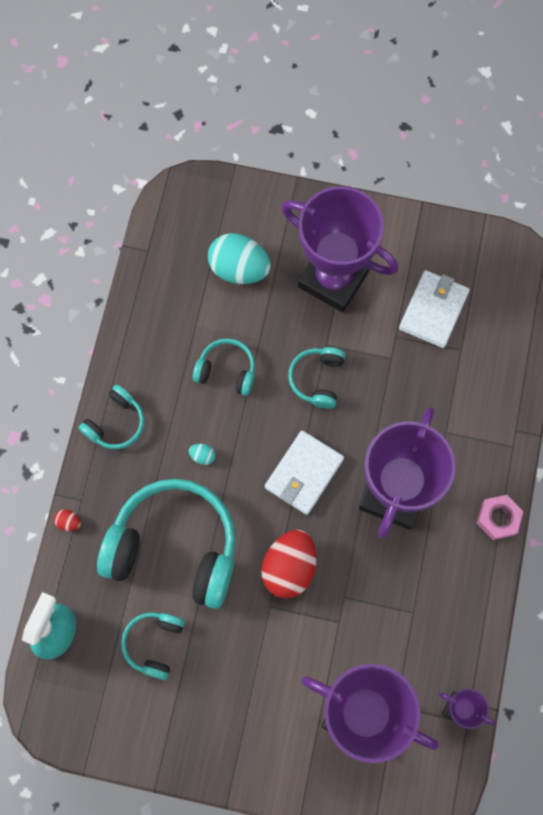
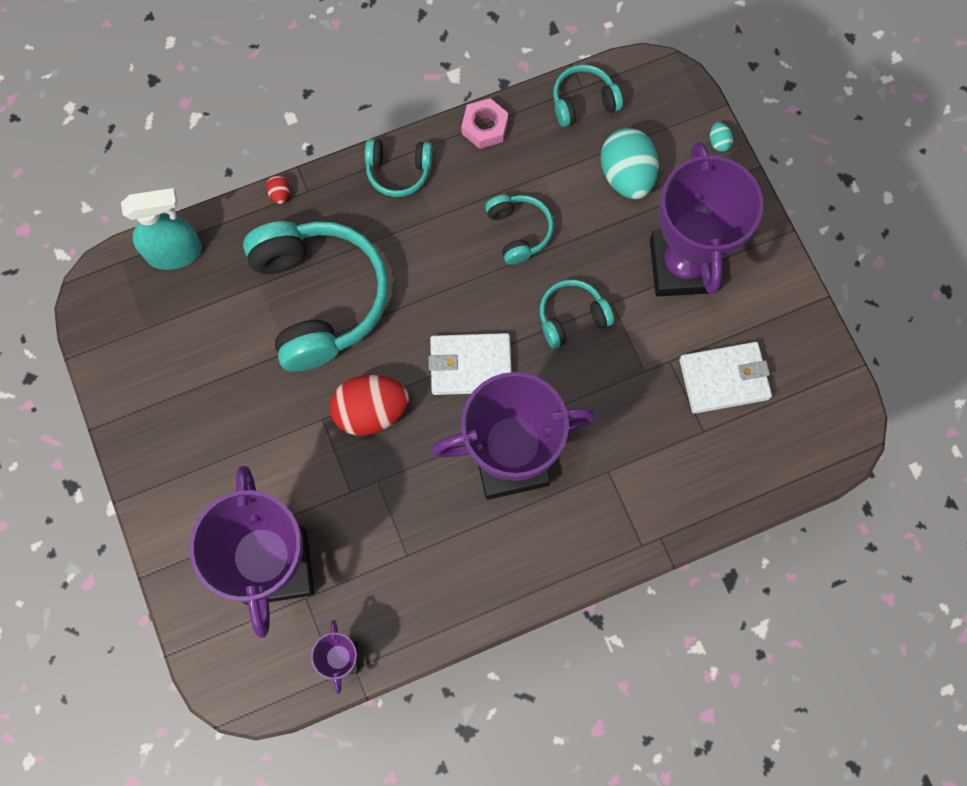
camera: 55 degrees right, 0 degrees up
(154, 644) = (219, 340): turquoise headphones -> turquoise headphones (583, 102)
(202, 456) = (422, 265): turquoise egg -> turquoise egg (718, 142)
(498, 518) = (558, 577): pink nut -> pink nut (484, 127)

